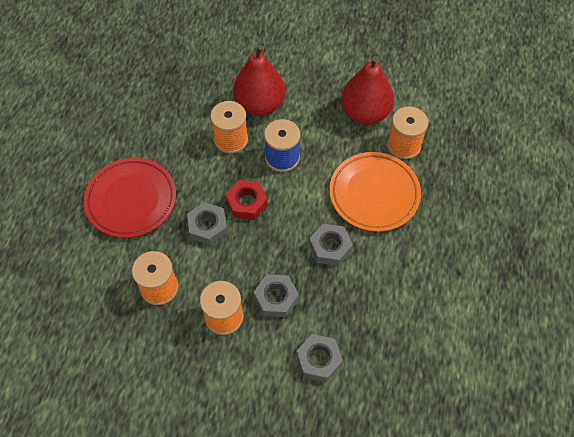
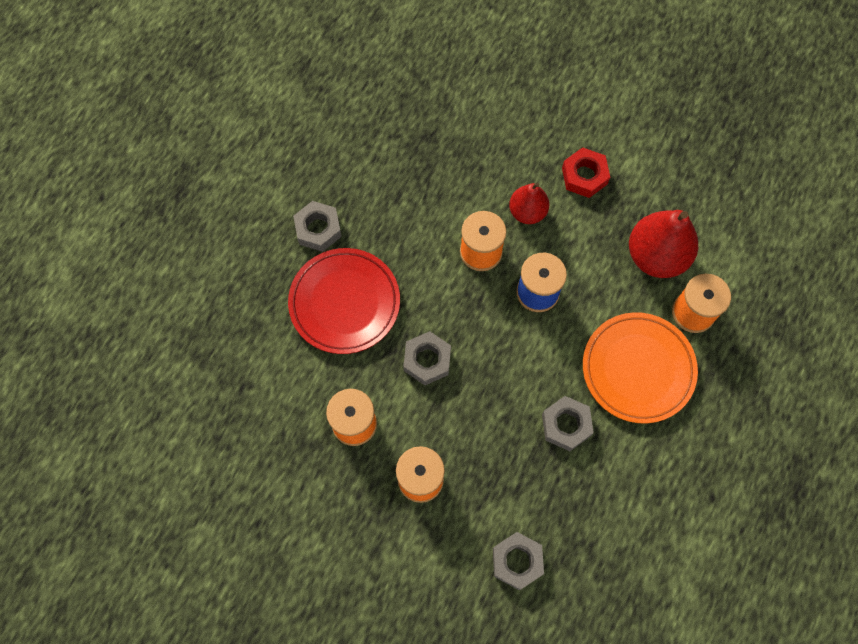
camera: 15 degrees right, 10 degrees up
(247, 203) = (480, 341): red nut -> red nut (584, 176)
(259, 104) = (527, 212): red pear -> red pear, size x0.60
(276, 298) = (486, 472): grey nut -> grey nut (318, 229)

